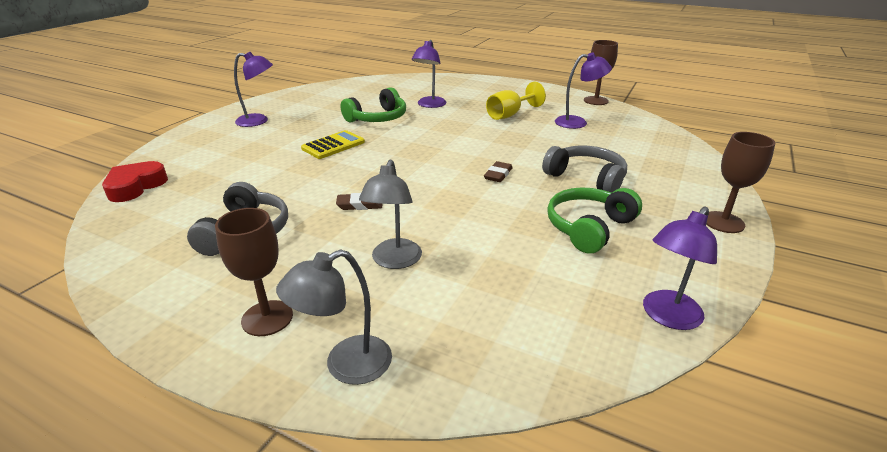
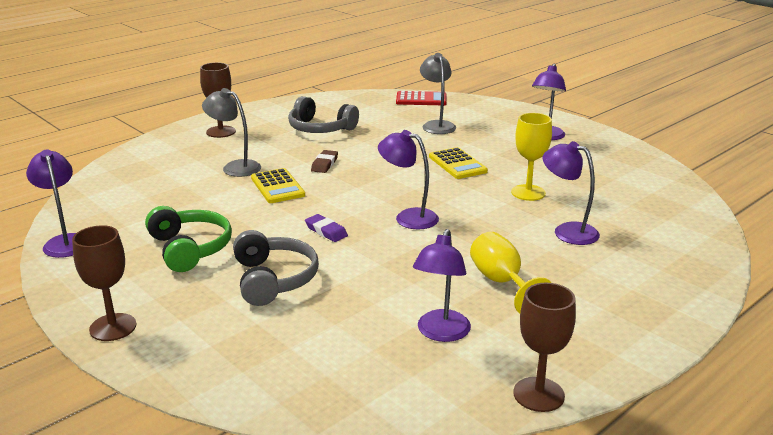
camera: 110 degrees right, 5 degrees down
(135, 186) = (421, 99): red heart -> red calculator
(346, 365) = (160, 146): grey lamp -> grey lamp (437, 125)
(378, 118) = (528, 193): green headphones -> yellow goblet
(430, 218) = (277, 187): none -> yellow calculator
(448, 149) = (408, 217): none -> purple lamp
(498, 174) = (326, 231): brown eraser -> purple eraser
(586, 178) = (274, 279): grey headphones -> grey headphones turned 75 degrees counterclockwise

